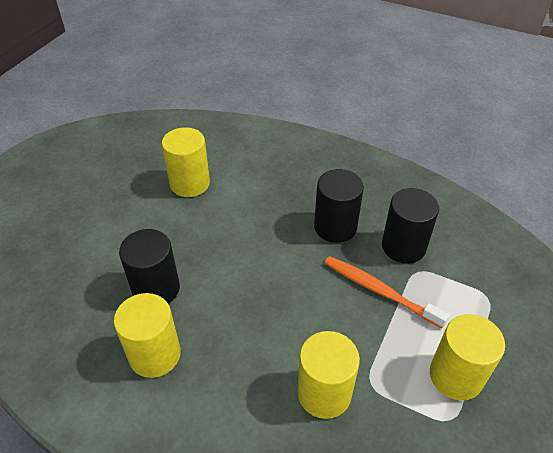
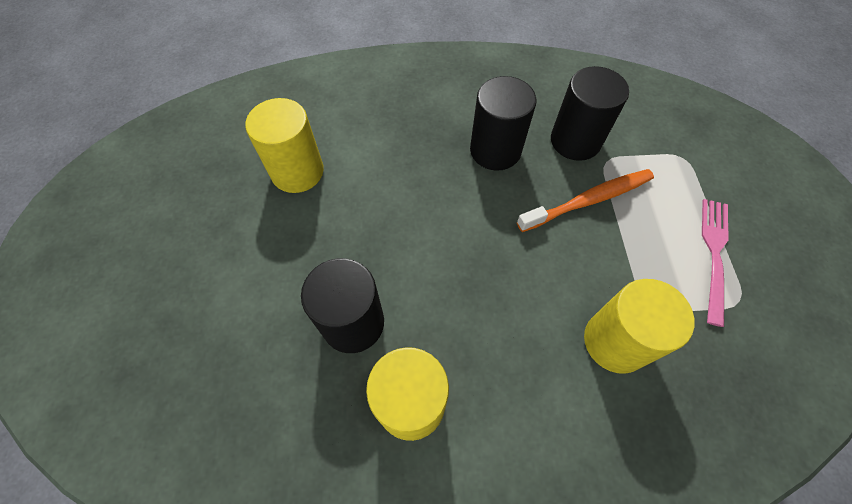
camera: 30 degrees left, 15 degrees up
(380, 291) = (588, 201): orange toothbrush -> orange toothbrush turned 150 degrees clockwise
(456, 376) = (714, 253): yellow cylinder -> pink fork

